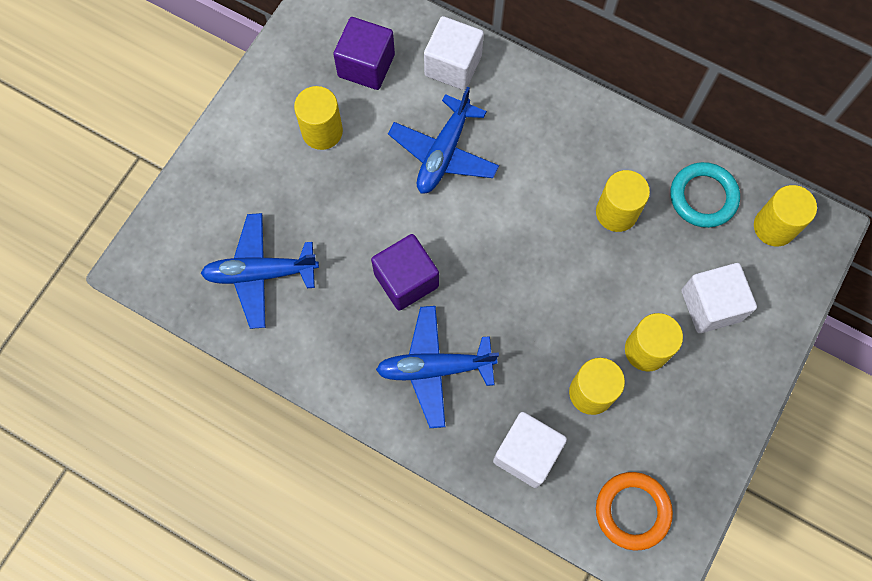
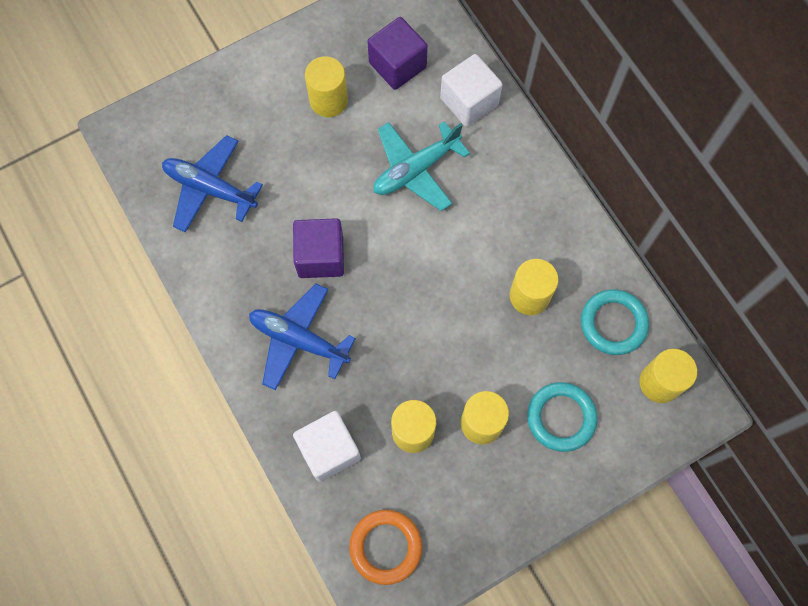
camera: 30 degrees right, 0 degrees up
(444, 153) = (416, 169): blue plane -> turquoise plane
(711, 305) = (561, 417): white cube -> turquoise ring

